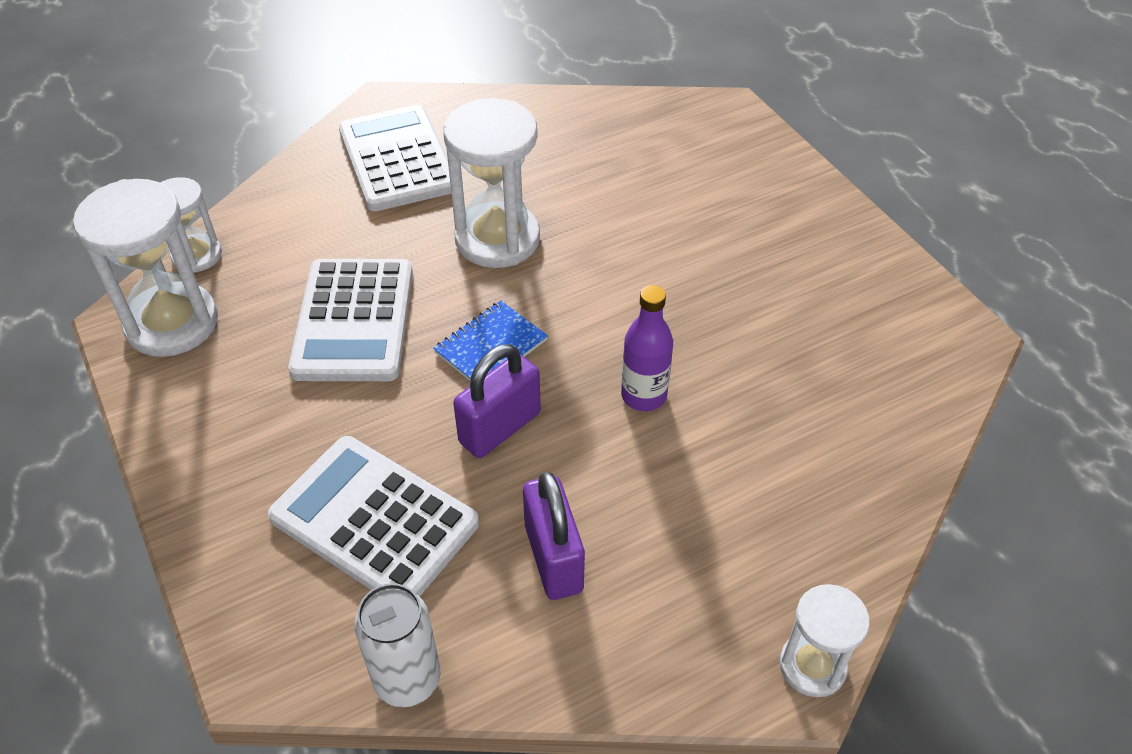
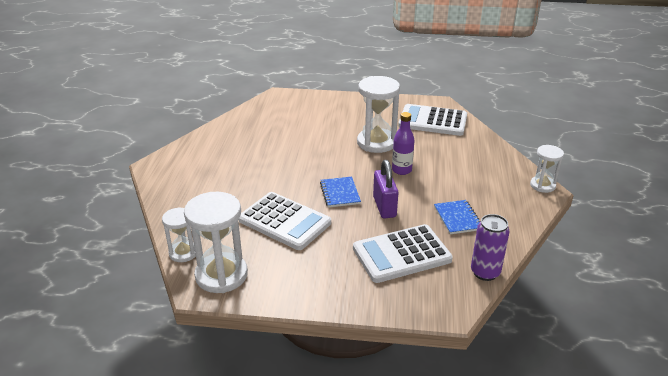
camera: 55 degrees left, 15 degrees down
(398, 159) = (198, 175): white calculator -> white calculator (433, 121)
(407, 679) = (485, 272): white can -> purple can
(497, 239) = (282, 169): white hourglass -> white hourglass (376, 143)
(553, 558) = (458, 218): purple padlock -> blue notebook

